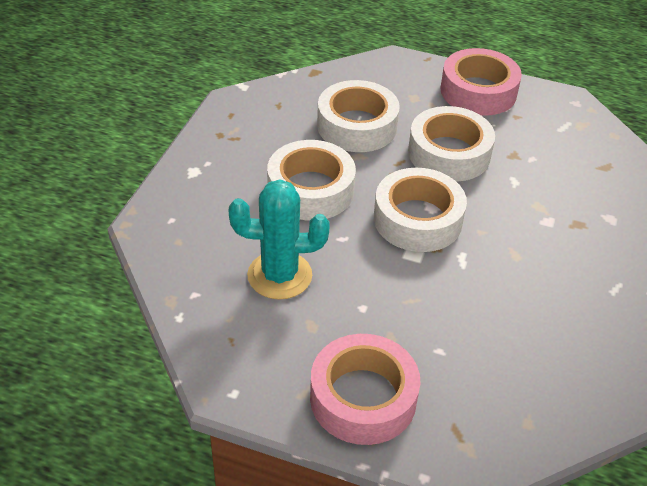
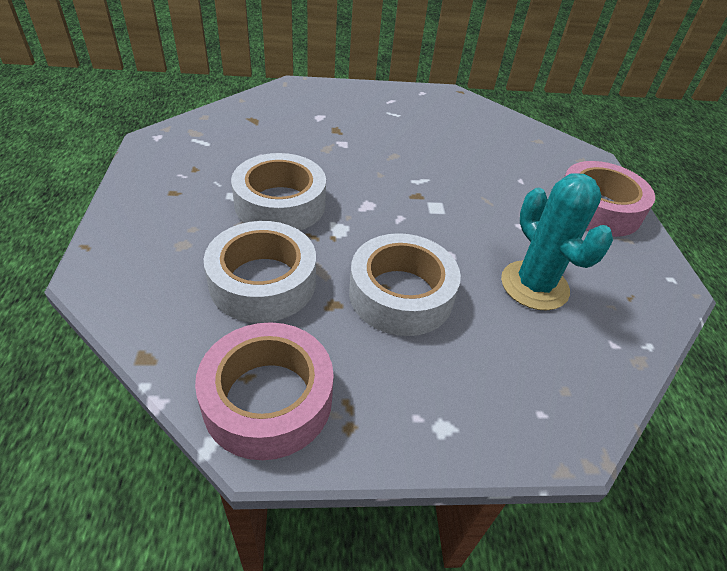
camera: 115 degrees left, 0 degrees up
(417, 219) = (391, 210): white tape -> none
(478, 91) = (155, 197): pink tape -> pink tape (268, 399)

